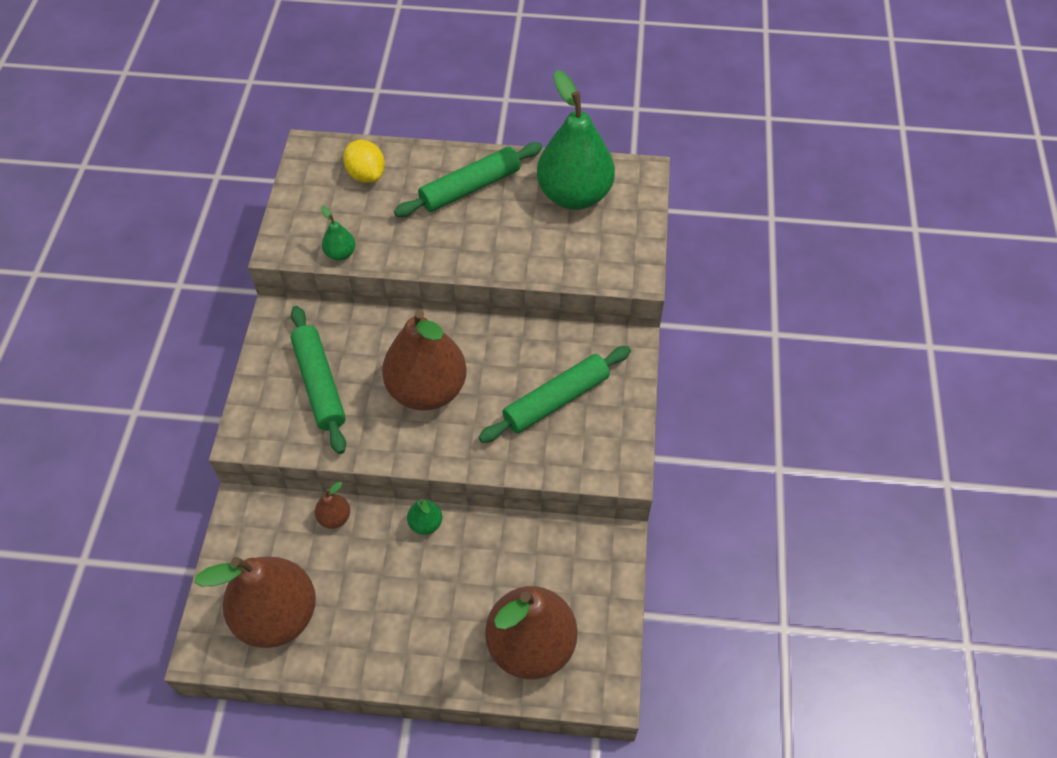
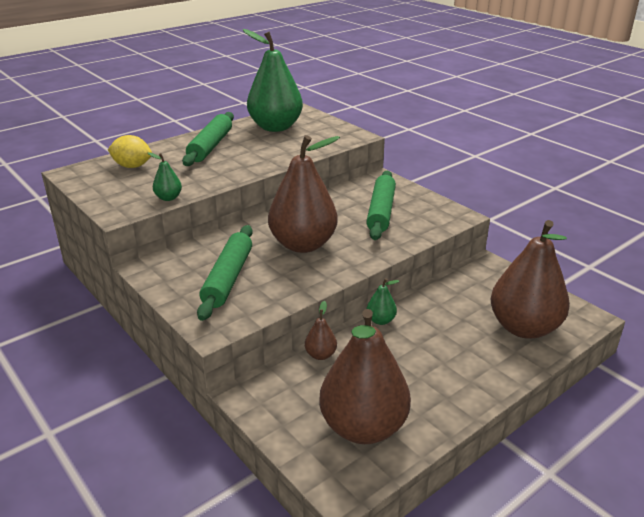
camera: 45 degrees left, 25 degrees down
(319, 384) = (228, 278): green rolling pin -> green rolling pin turned 75 degrees clockwise

